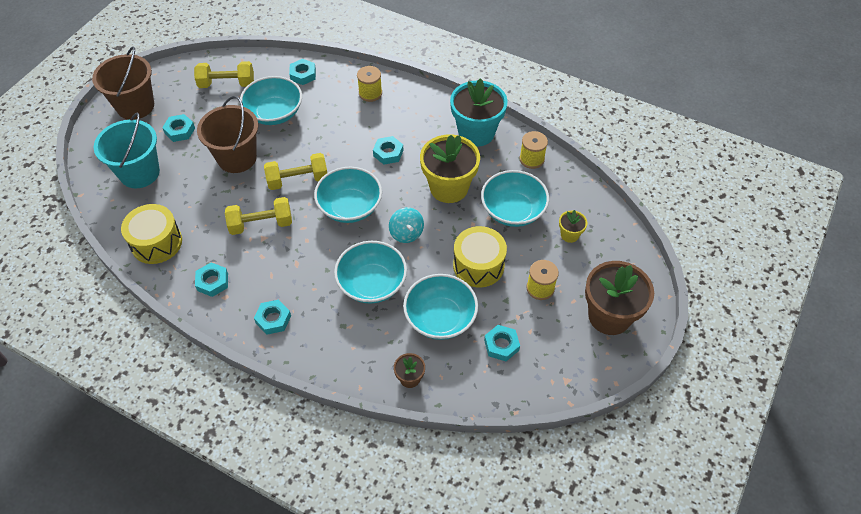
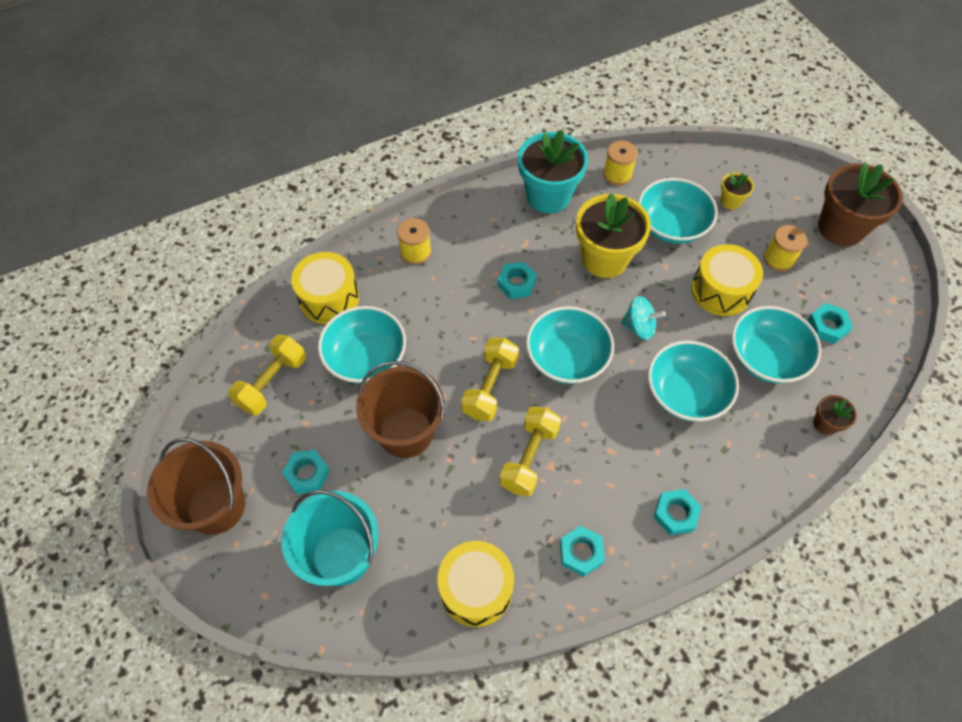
camera: 55 degrees left, 5 degrees up
(303, 75) = (329, 298): turquoise nut -> yellow drum

